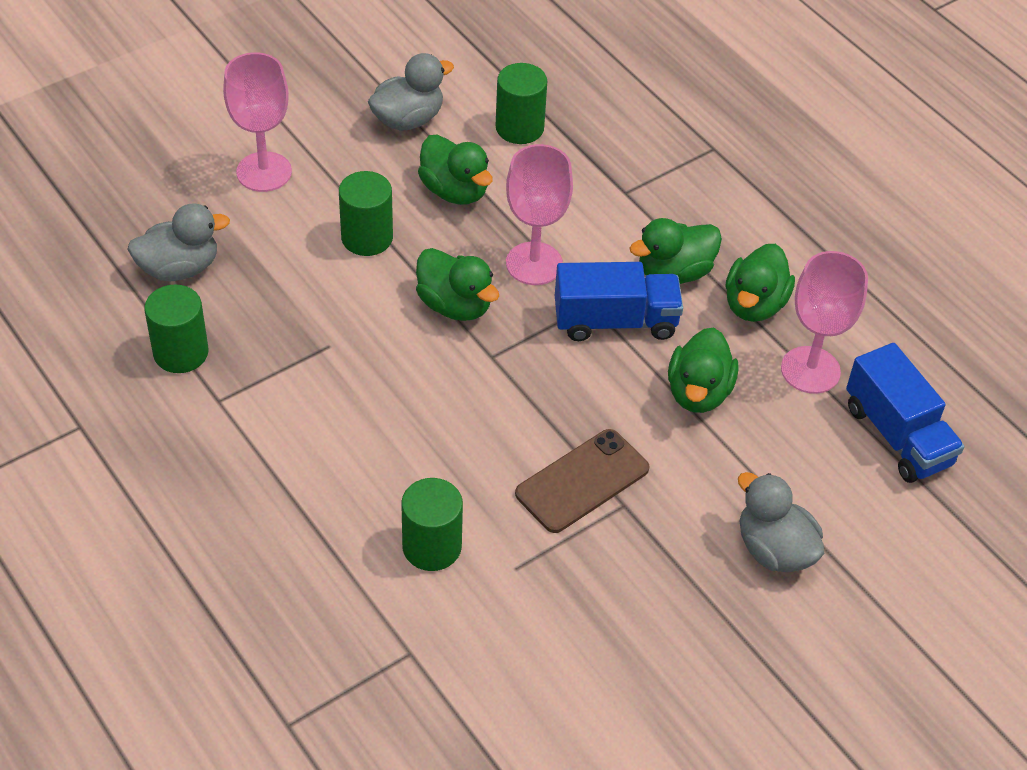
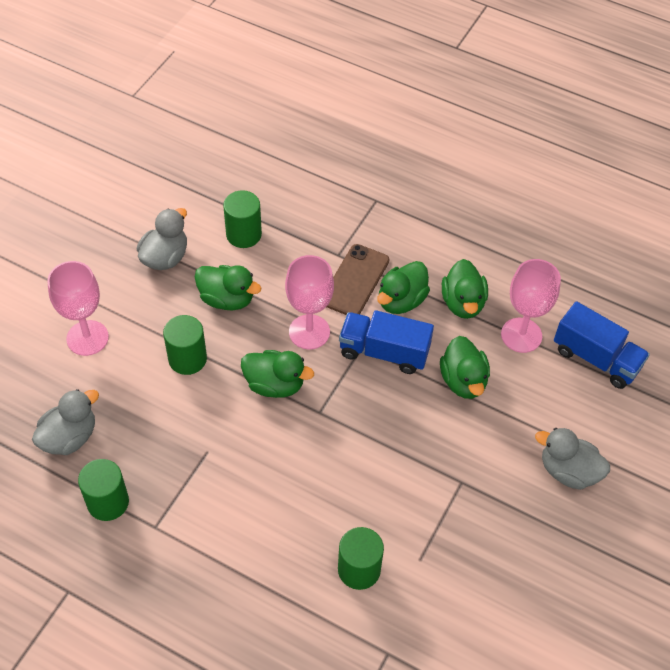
camera: 25 degrees left, 5 degrees up
(582, 481) = (427, 477): brown phone -> brown phone (355, 281)
(615, 321) = (384, 352): blue truck -> blue truck turned 135 degrees counterclockwise

